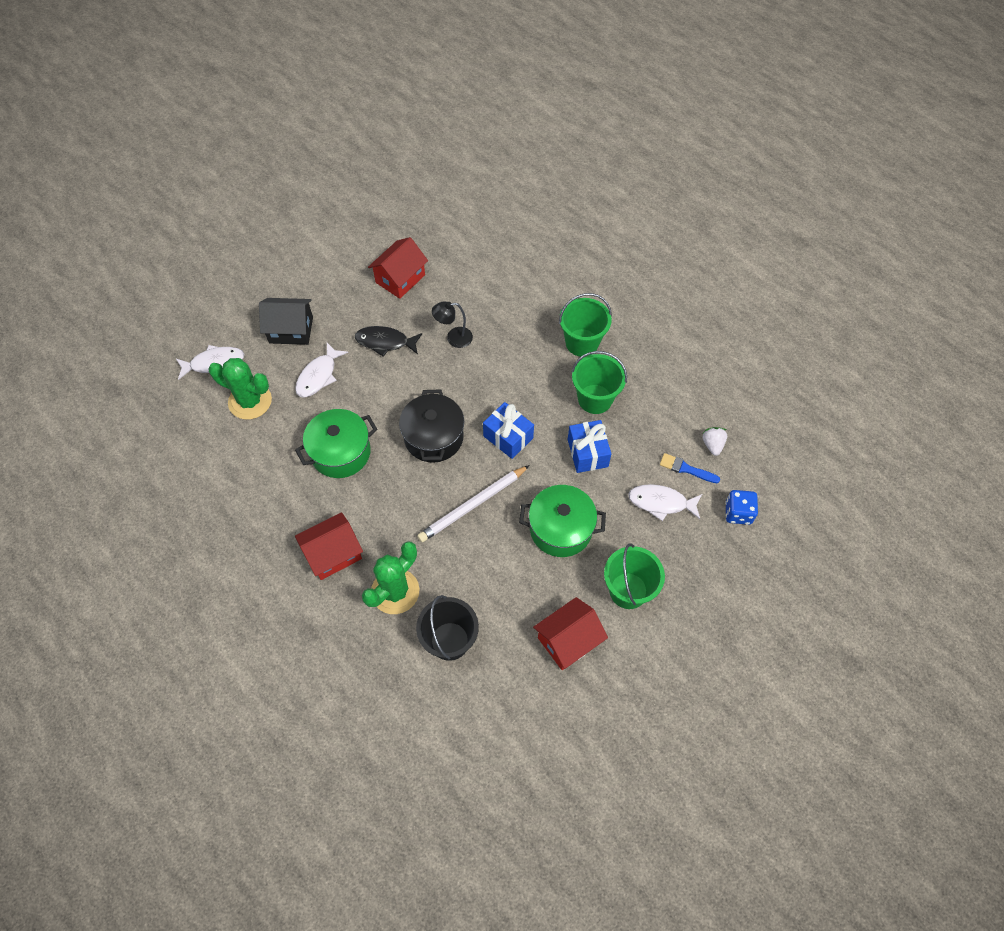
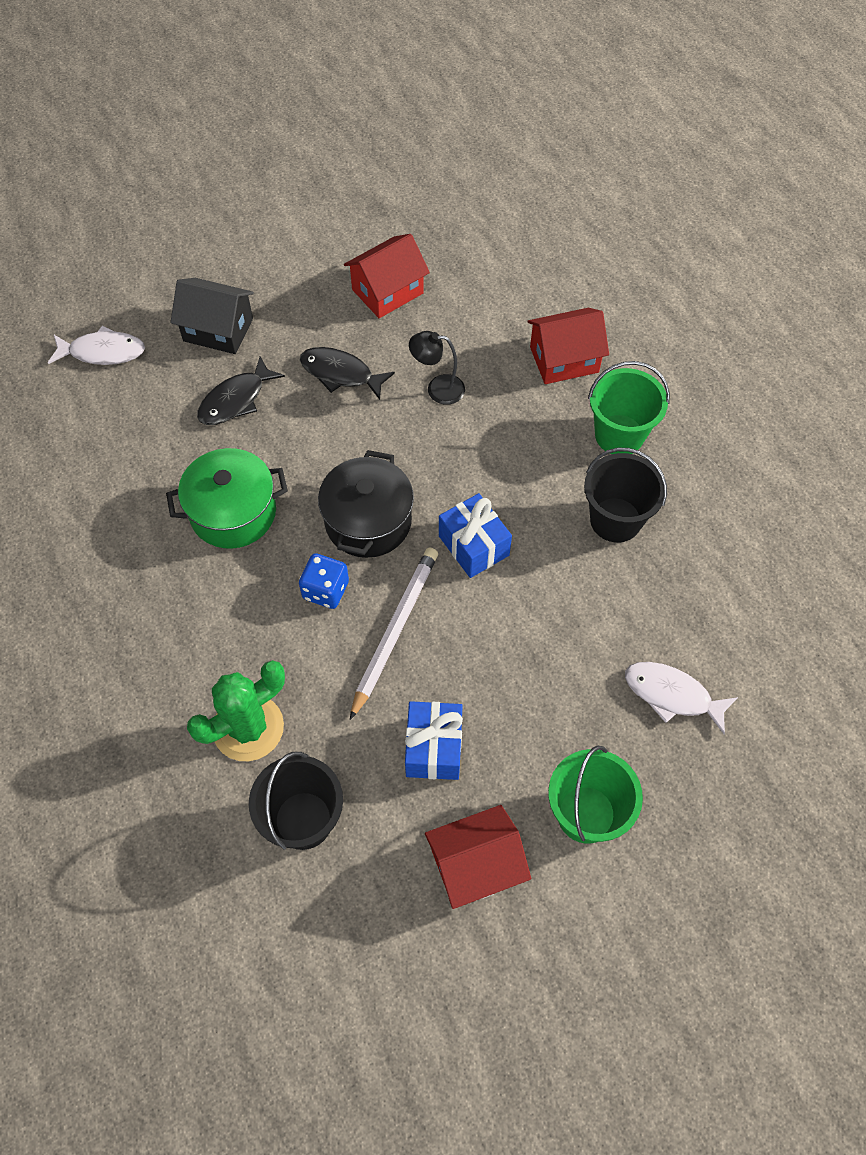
camera: 15 degrees right, 0 degrees up
(250, 401) = (133, 414): green cactus -> none
(318, 376) = (235, 400): white fish -> black fish
(333, 553) = (179, 652): red house -> red house (564, 359)
(473, 505) = (395, 631): white pencil -> white pencil turned 135 degrees clockwise
(560, 529) = (511, 697): green pot -> none
(587, 453) = (582, 595): blue gift -> blue gift (433, 748)
(595, 399) = (615, 520): green bucket -> black bucket
(686, 469) = (723, 654): blue brush -> none
(712, 445) = (774, 628): white strawberry -> none
(738, 513) = (785, 739): blue dice -> blue dice (325, 590)

